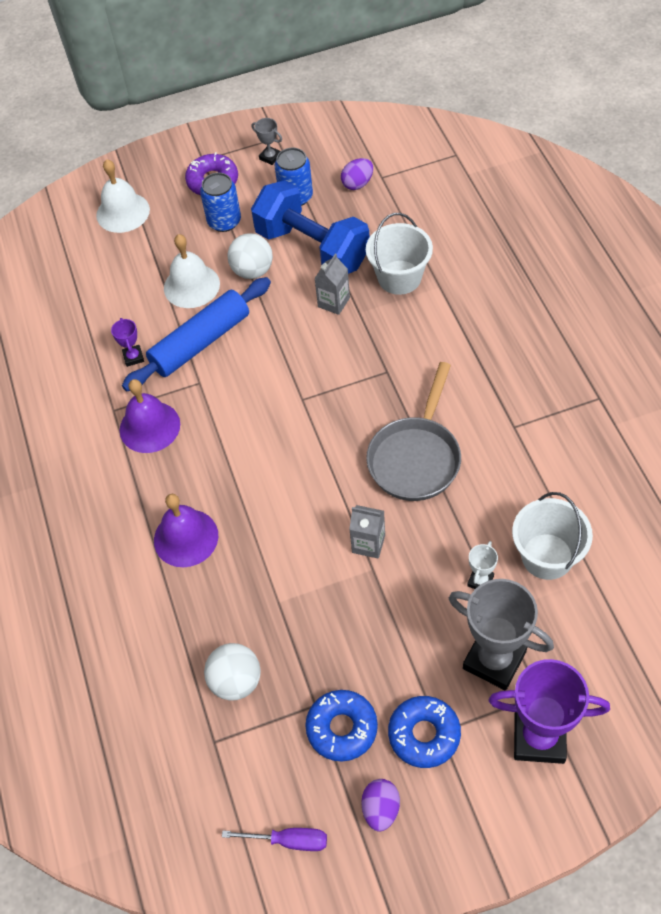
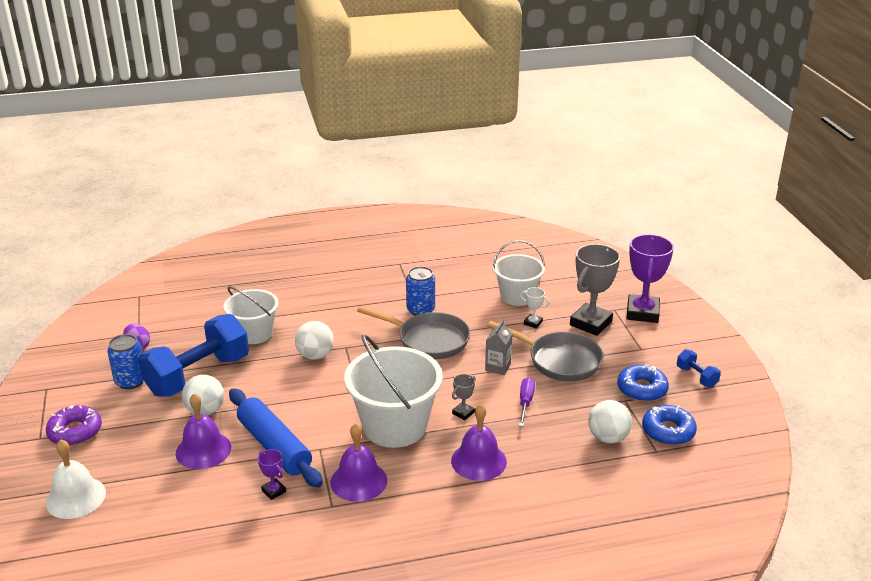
camera: 90 degrees left, 25 degrees down
(133, 357) = (274, 491): purple trophy -> purple trophy turned 60 degrees clockwise
(191, 286) = (203, 450): white bell -> purple bell
(224, 221) = (134, 426): blue can -> blue can (420, 310)
(241, 446) = (395, 426): none -> white bucket
(270, 157) = (69, 394): grey trophy -> grey trophy (463, 413)
(288, 840) = (724, 418): purple screwdriver -> purple screwdriver (525, 402)
(333, 302) = (264, 368): grey carton -> none
(365, 345) = (315, 355): none -> white ball
(381, 809) = (696, 377): purple egg -> blue dumbbell
(394, 619) = (559, 360): none -> grey pan
(424, 735) = (644, 355): blue donut -> blue donut (668, 431)

